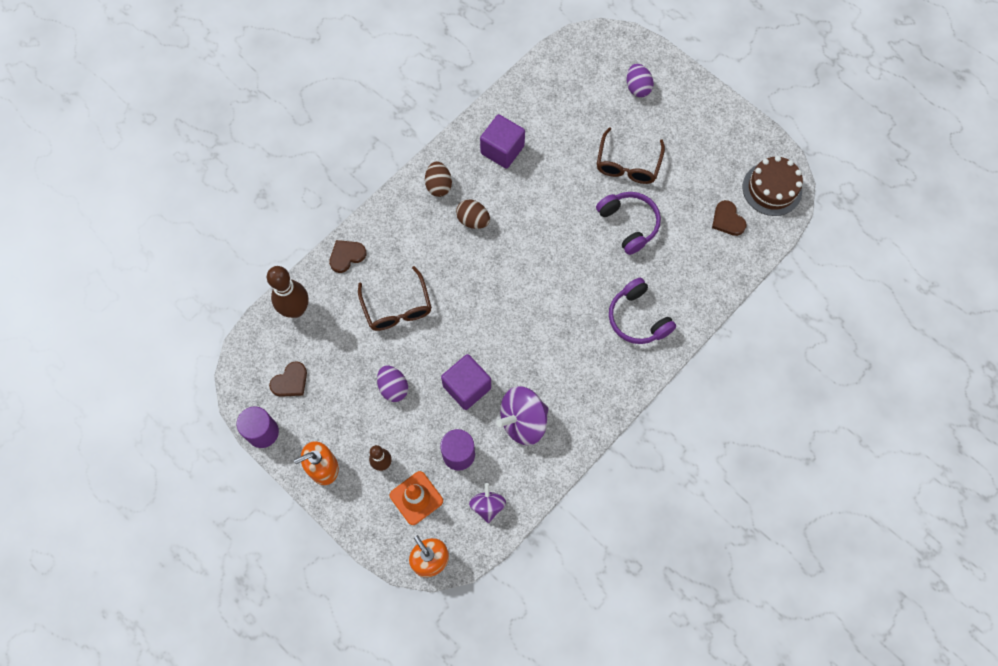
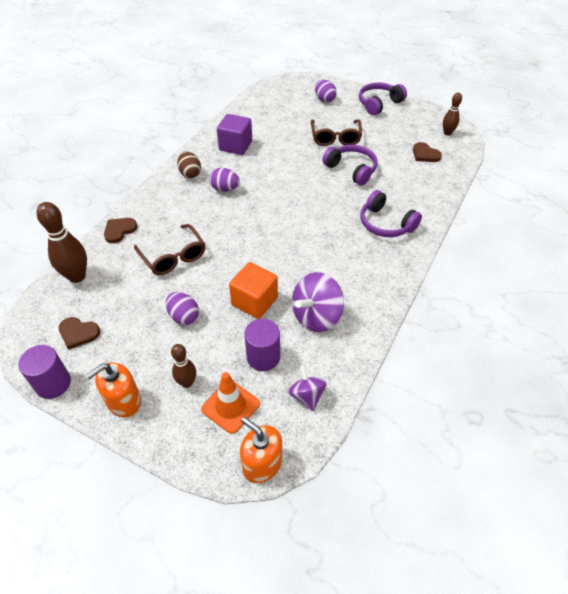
camera: 15 degrees left, 20 degrees down
(290, 381) = (78, 333): brown heart -> brown heart turned 75 degrees clockwise
(467, 387) = (254, 301): purple cube -> orange cube
(473, 220) = (225, 189): brown egg -> purple egg
(706, 112) = (379, 104): none -> purple headphones
(772, 189) = (447, 133): brown cake -> brown bowling pin

